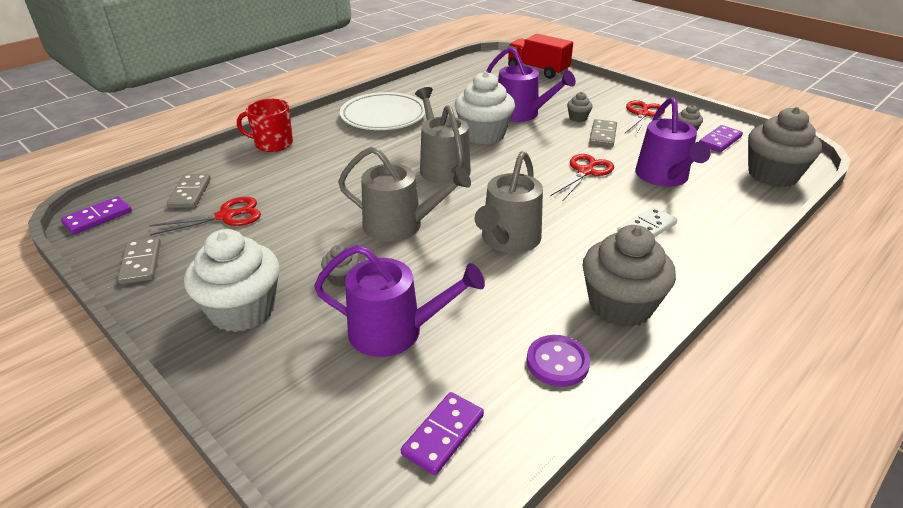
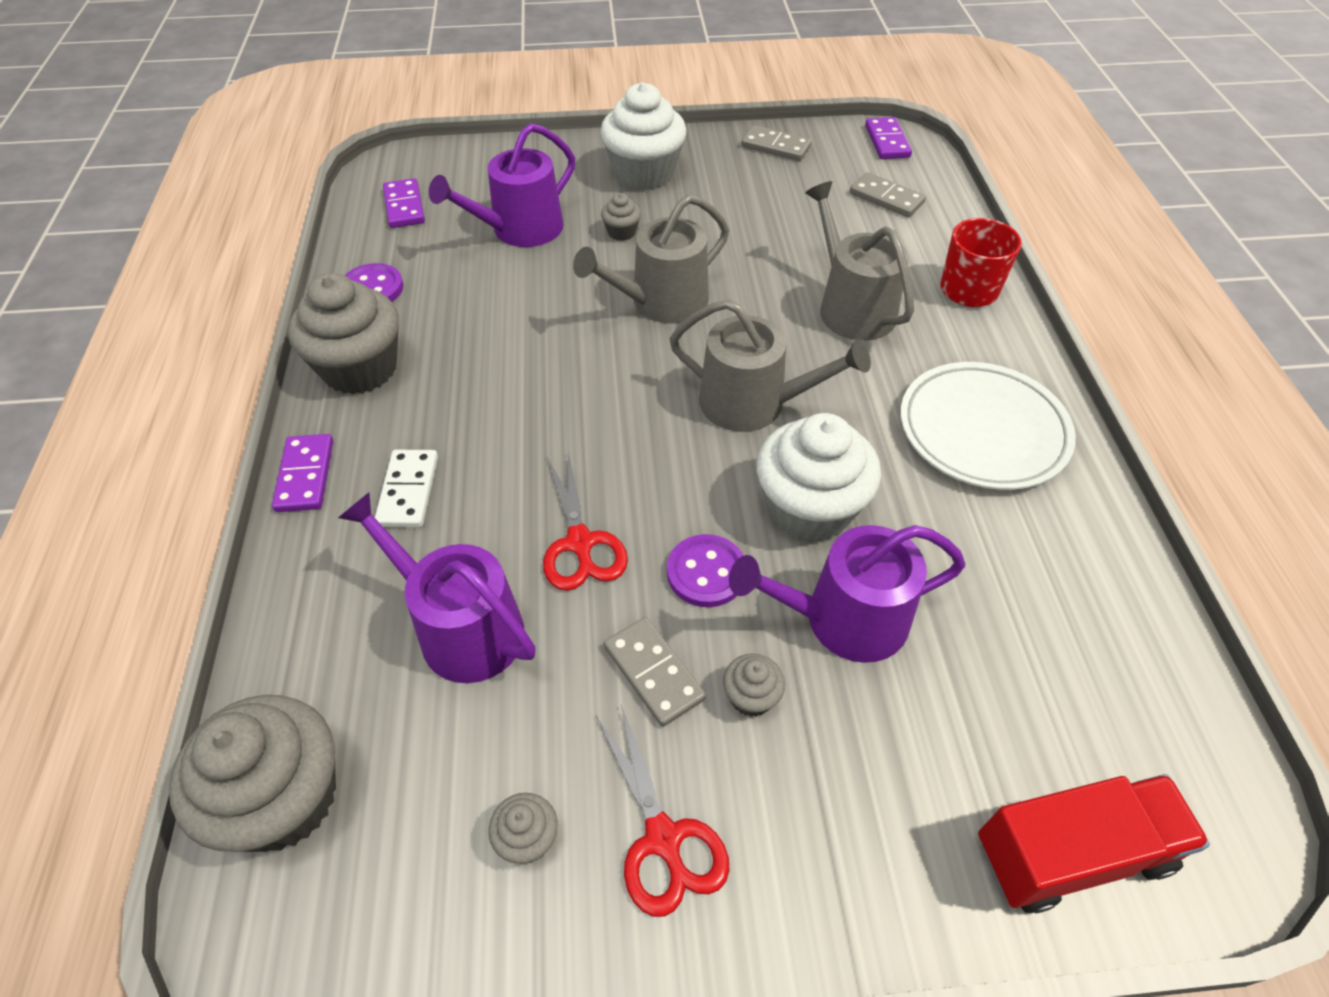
camera: 130 degrees right, 15 degrees up
(226, 216) = (810, 205): red scissors -> none
(508, 240) = (540, 362): grey watering can -> grey watering can (851, 307)
(548, 142) = (706, 572): none -> purple button
(719, 141) = (440, 859): purple domino -> purple domino (305, 475)

